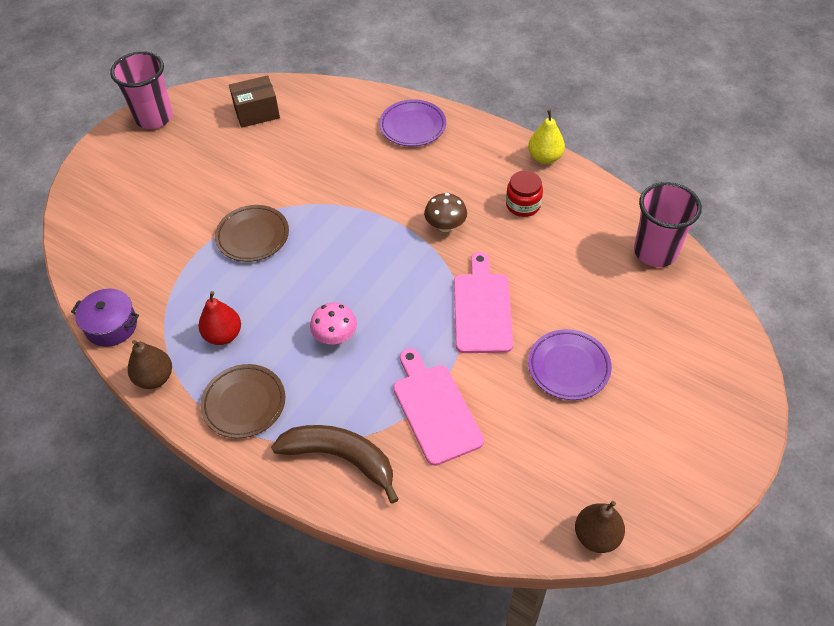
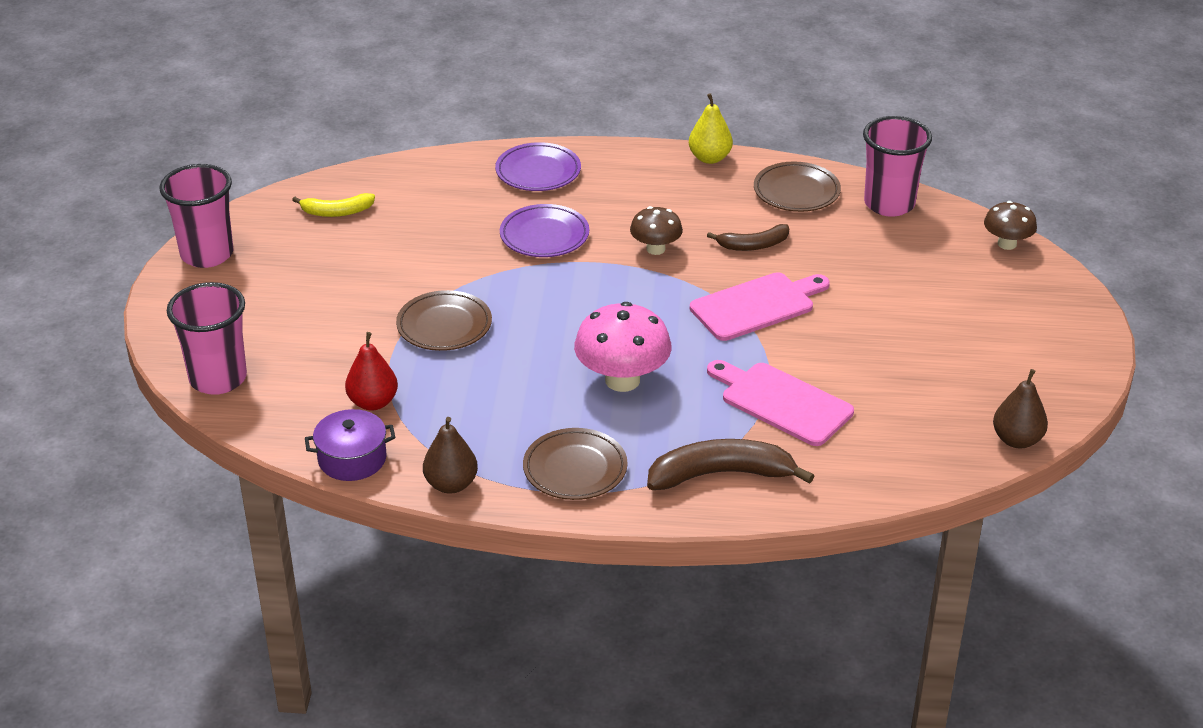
camera: 30 degrees left, 15 degrees down
(84, 222) = (218, 379): none -> pink cup
(223, 335) = (495, 421): red pear -> red pear (373, 402)
(257, 112) = (337, 212): brown box -> yellow banana
(335, 336) = (622, 380): pink mushroom -> pink mushroom, size x1.68
(482, 309) = (757, 305): pink cutting board -> pink cutting board turned 90 degrees clockwise
(520, 250) = (753, 245): none -> brown banana
(523, 205) = (722, 206): red jar -> none
(568, 367) = (883, 323): purple plate -> purple plate (544, 236)
(589, 213) = (796, 192): none -> brown plate
(727, 329) = (1007, 244): none -> brown mushroom

